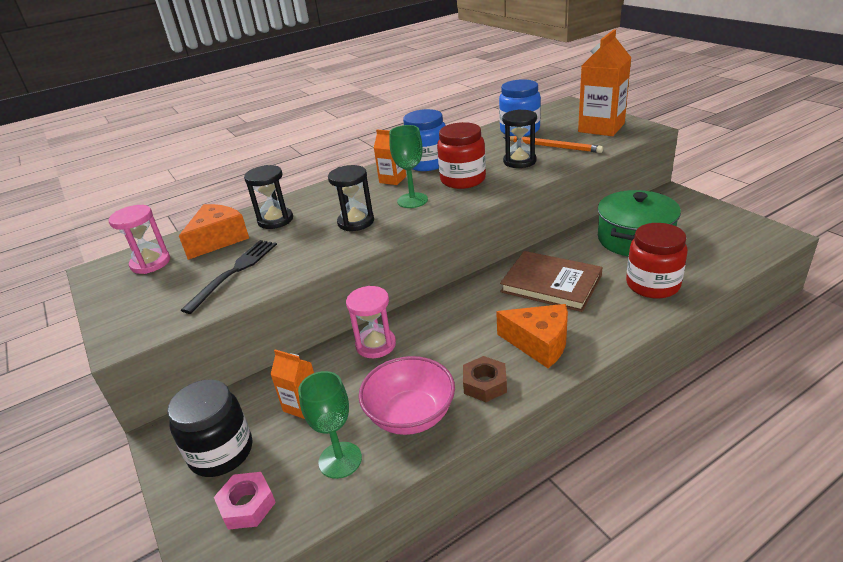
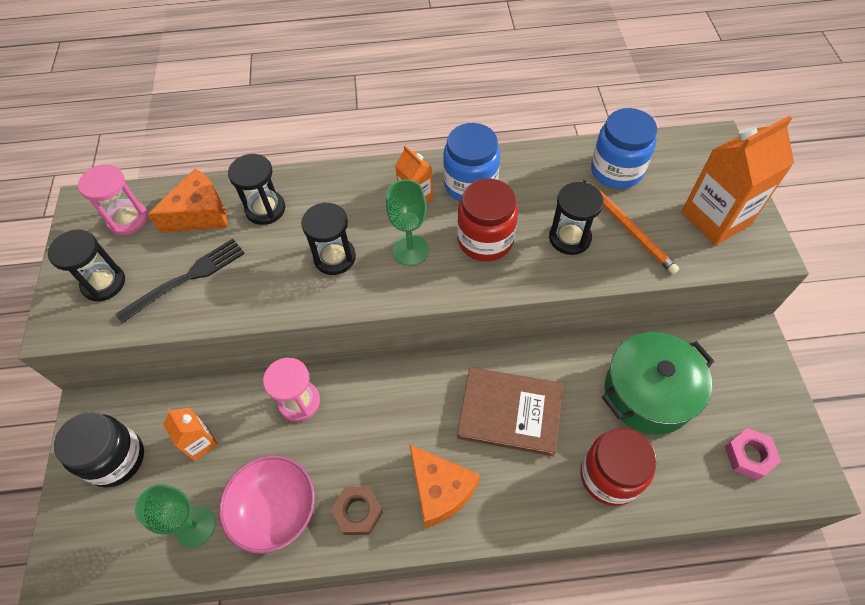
camera: 25 degrees right, 25 degrees up
(153, 301) = (104, 283): none -> black hourglass
(247, 505) = (107, 530): pink nut -> pink nut (749, 456)
(551, 284) = (510, 412): brown book -> brown book turned 45 degrees counterclockwise

